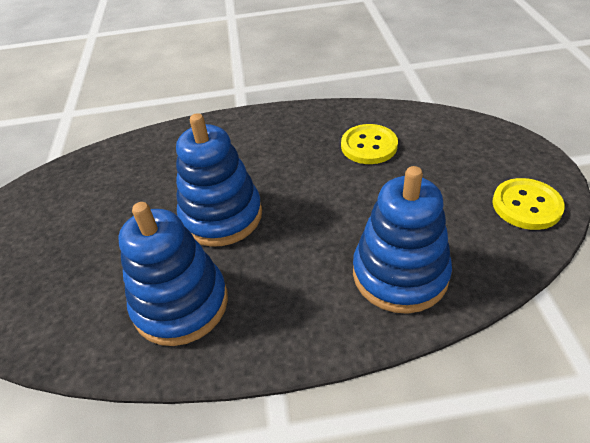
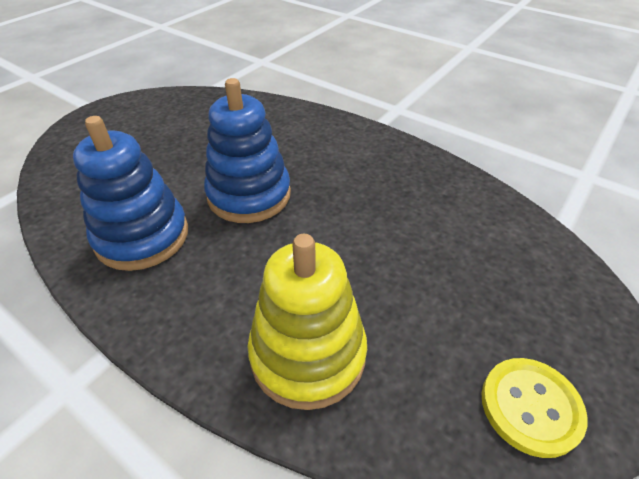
camera: 40 degrees right, 0 degrees up
(369, 146) = (439, 222): yellow button -> none
(400, 274) = (308, 354): blue stacking toy -> yellow stacking toy

